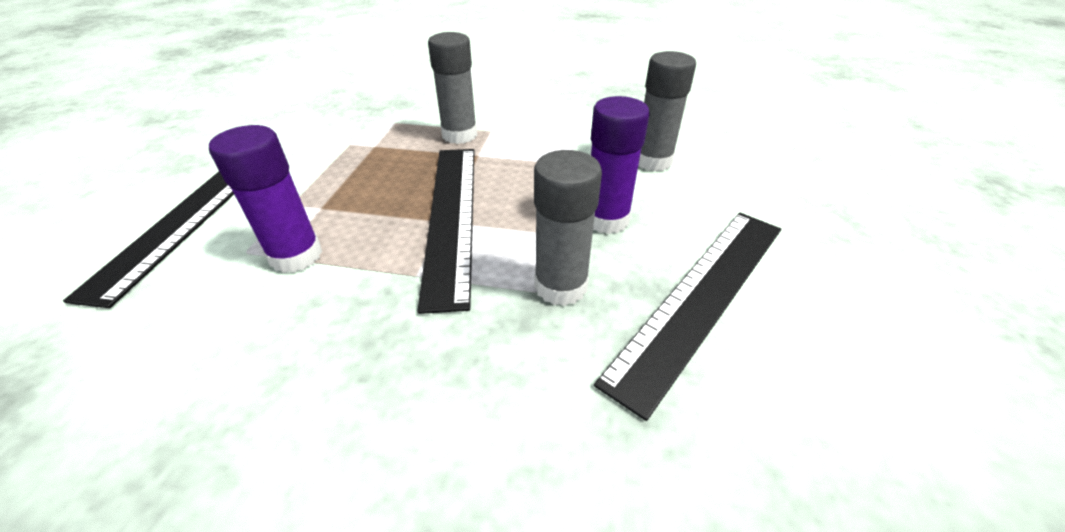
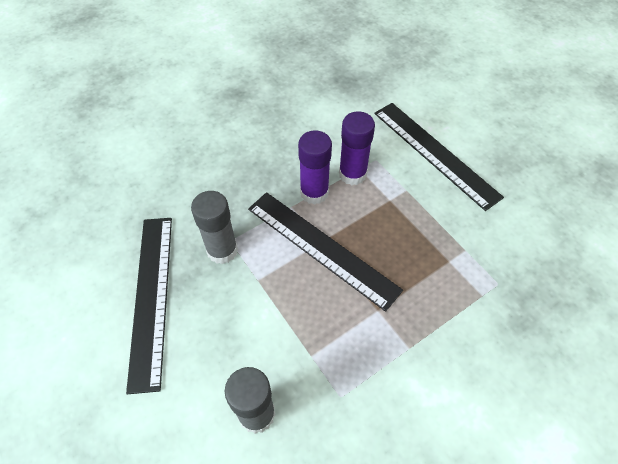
camera: 135 degrees right, 15 degrees up
(459, 135) = (419, 320): grey glue stick -> none
(606, 219) = (238, 315): purple glue stick -> purple glue stick (314, 192)

